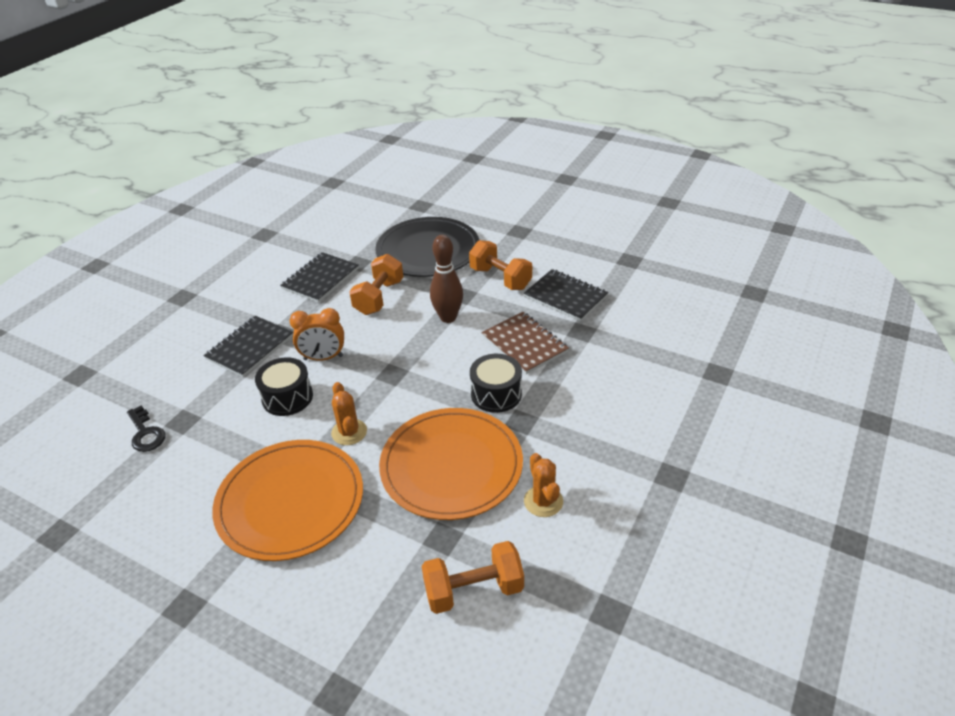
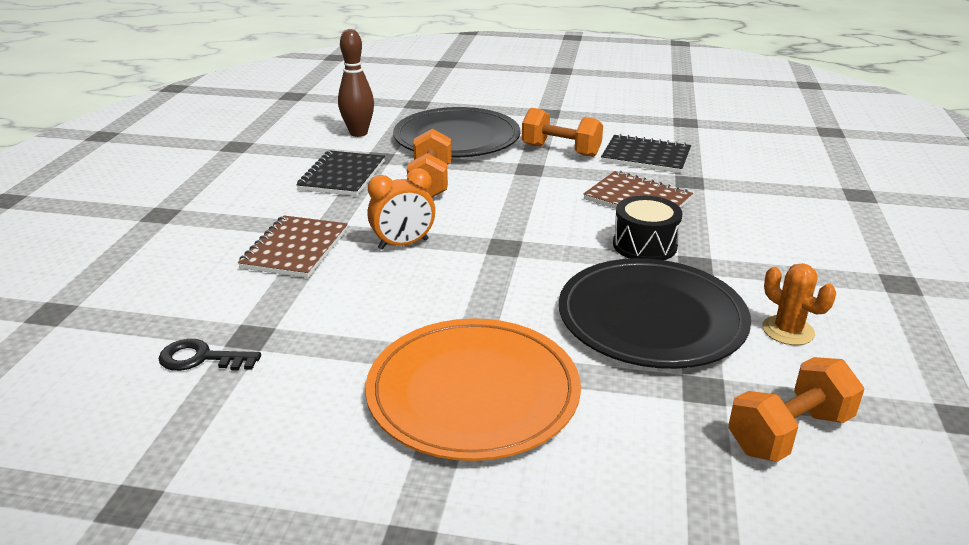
camera: 20 degrees left, 10 degrees down
(145, 433) = (201, 358): black key -> black key turned 150 degrees clockwise
(250, 348) = (295, 249): black notebook -> brown notebook
(287, 397) = (385, 288): black drum -> none
(349, 432) = (495, 308): orange cactus -> none
(448, 317) = (529, 189): brown bowling pin -> brown bowling pin (358, 133)
(451, 466) = (651, 318): orange plate -> black plate

